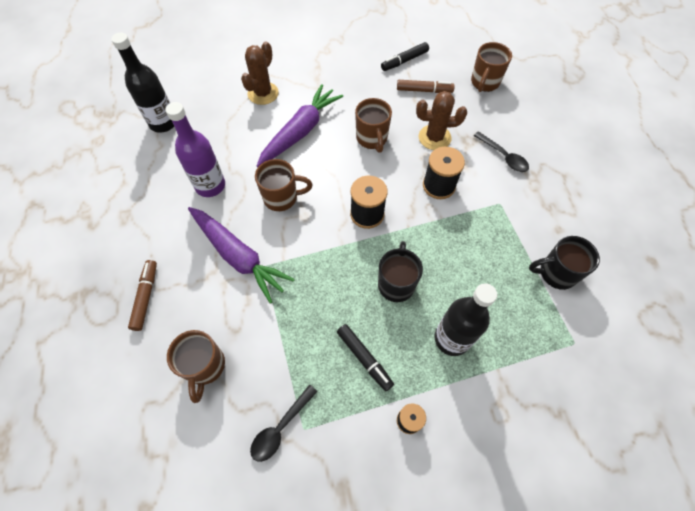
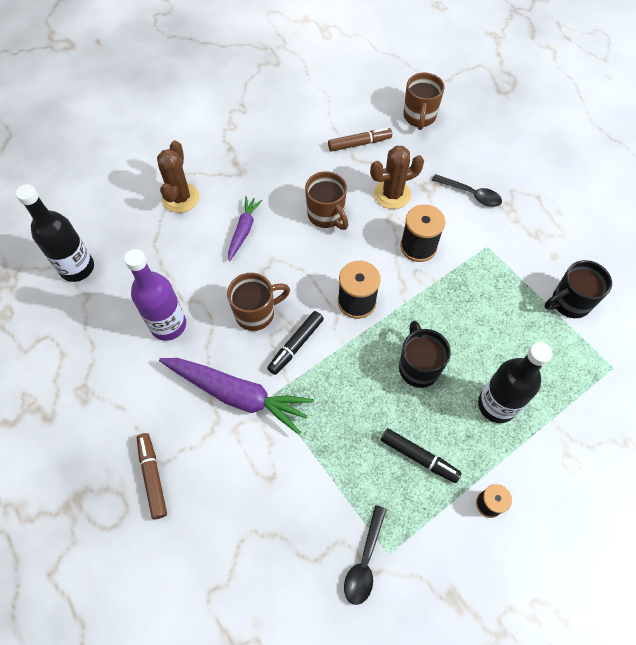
camera: 20 degrees left, 0 degrees up
(205, 366) = (255, 528): brown mug -> none
(300, 131) = (244, 230): purple carrot -> purple carrot, size x0.55
(404, 61) = (324, 115): black marker -> black marker (296, 345)

